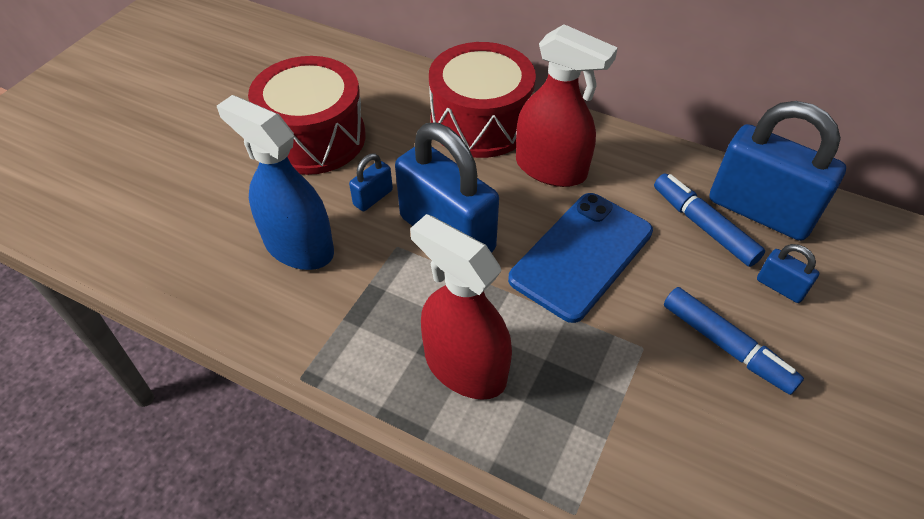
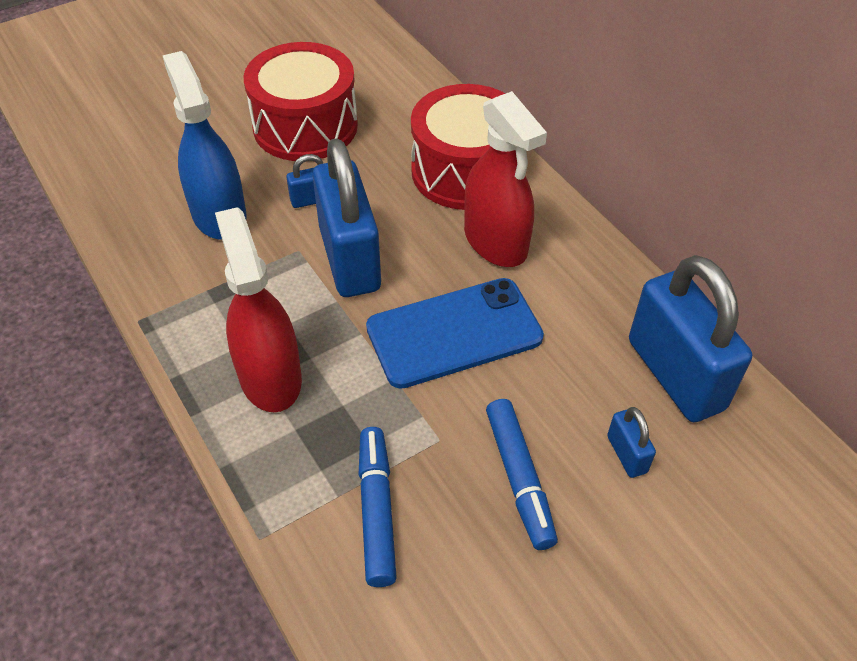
camera: 30 degrees right, 0 degrees up
(703, 226) = (600, 361): blue marker -> blue marker (376, 511)

